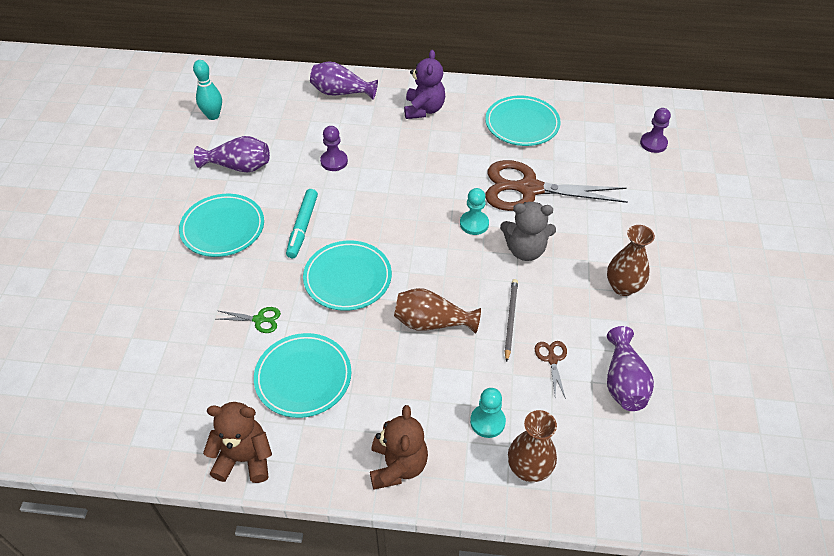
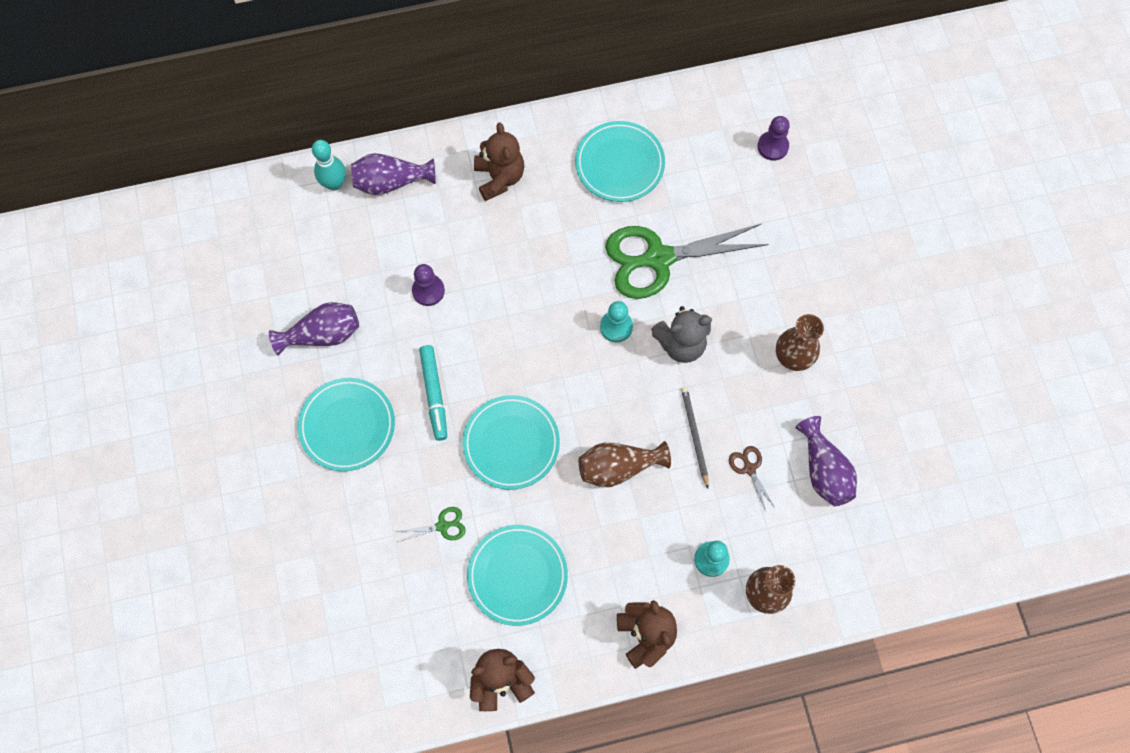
camera: 20 degrees left, 20 degrees up
(213, 116) = (254, 268): turquoise bowling pin -> turquoise bowling pin (334, 184)
(424, 109) = (499, 177): purple teddy bear -> brown teddy bear
(529, 189) = (659, 258): brown scissors -> green scissors

